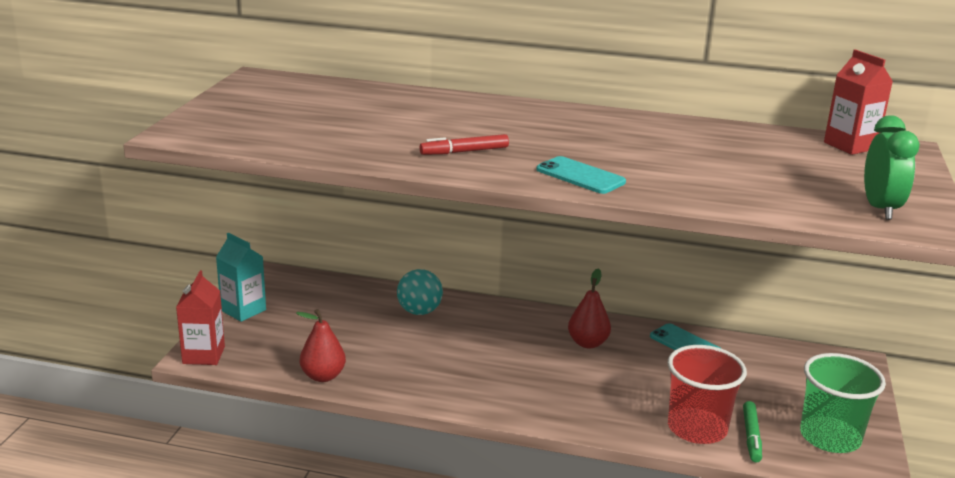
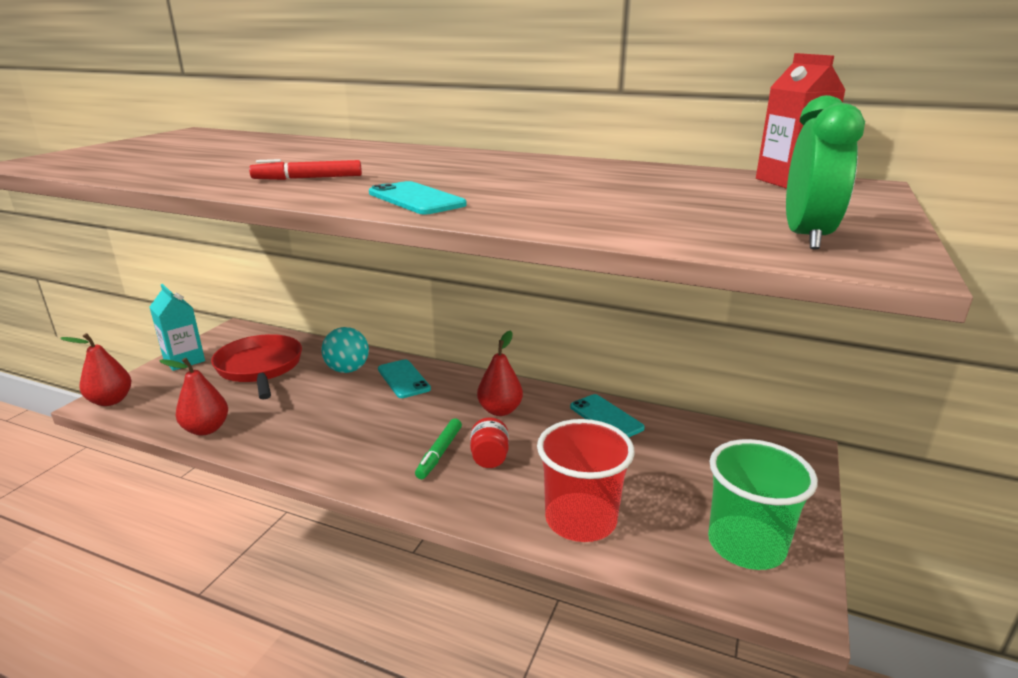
camera: 10 degrees right, 0 degrees up
(203, 355) = (111, 401): red carton -> red pear
(329, 314) = (260, 367): none -> red pan
(480, 318) = (403, 379): none -> turquoise phone
(599, 385) = (489, 458): none -> red jar
(751, 436) = (644, 536): green marker -> green marker (439, 453)

